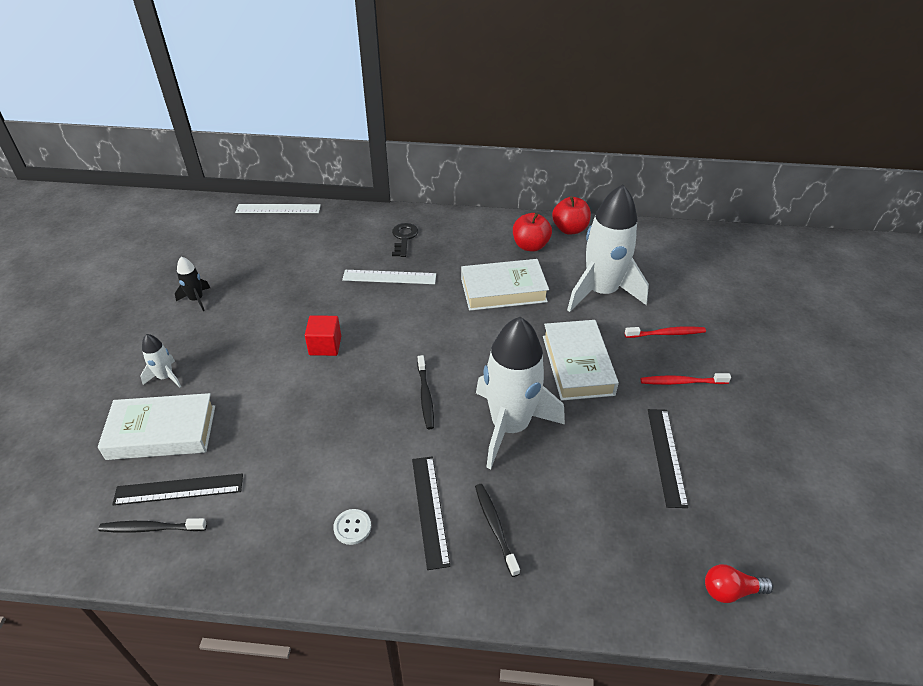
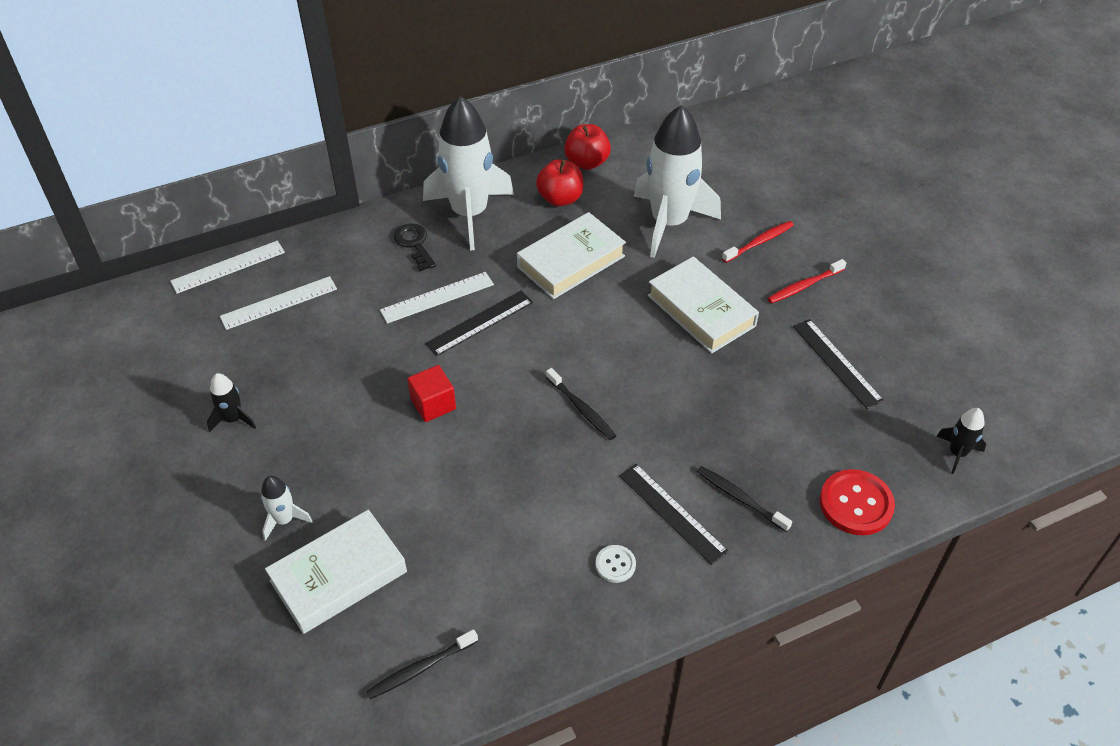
camera: 30 degrees left, 5 degrees up
(179, 489) = (413, 620): black ruler -> black ruler (480, 323)
(288, 241) = (279, 303): none -> white ruler
(510, 426) = (684, 400): white rocket -> white rocket (469, 214)
(595, 586) = (856, 504): none -> red button
(730, 591) = (957, 453): red light bulb -> black rocket

